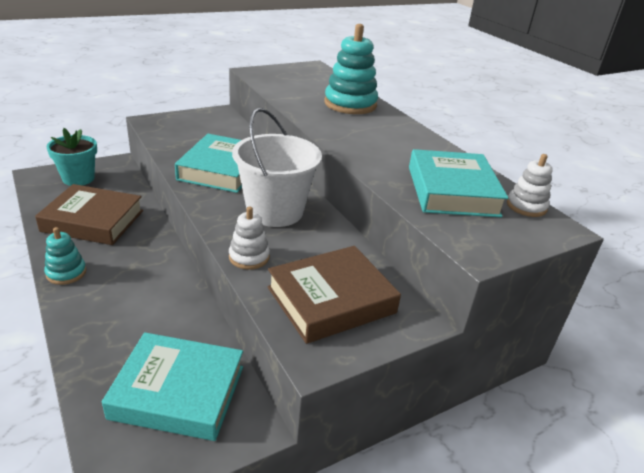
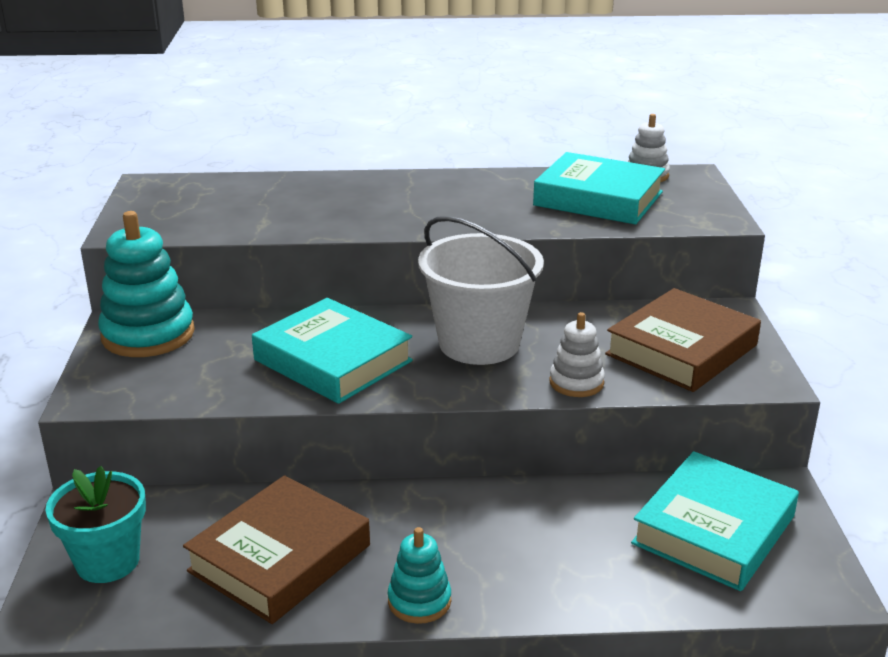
camera: 60 degrees left, 5 degrees down
(331, 300) = (681, 350): brown book -> brown book turned 45 degrees clockwise
(350, 104) = (323, 193): turquoise stacking toy -> turquoise stacking toy (148, 334)

